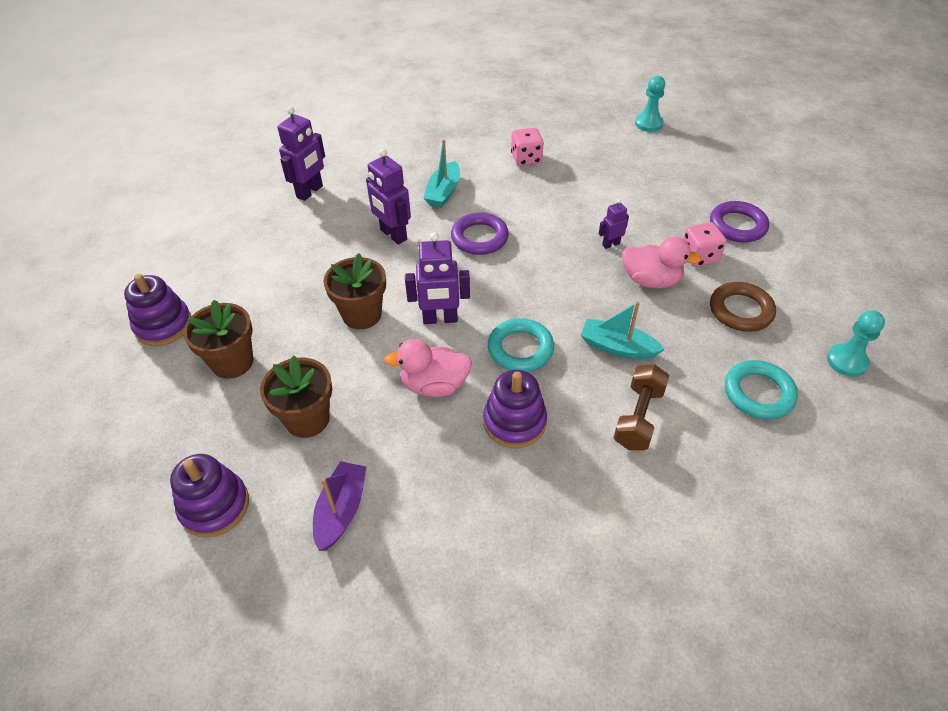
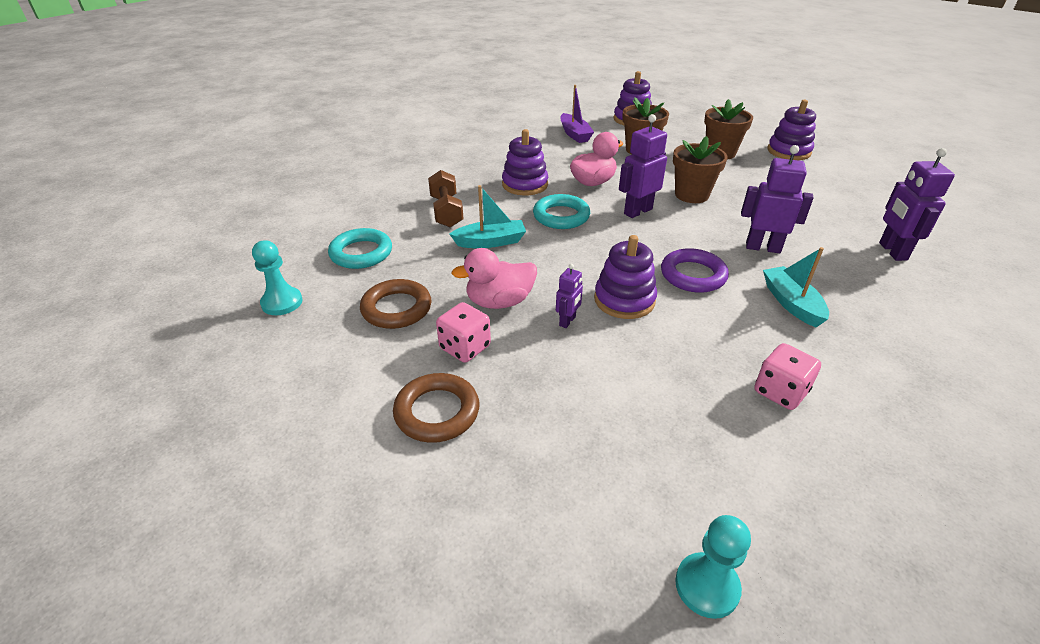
camera: 145 degrees right, 10 degrees down
(554, 242) = (624, 300): none -> purple stacking toy
(737, 226) = (437, 412): purple ring -> brown ring

